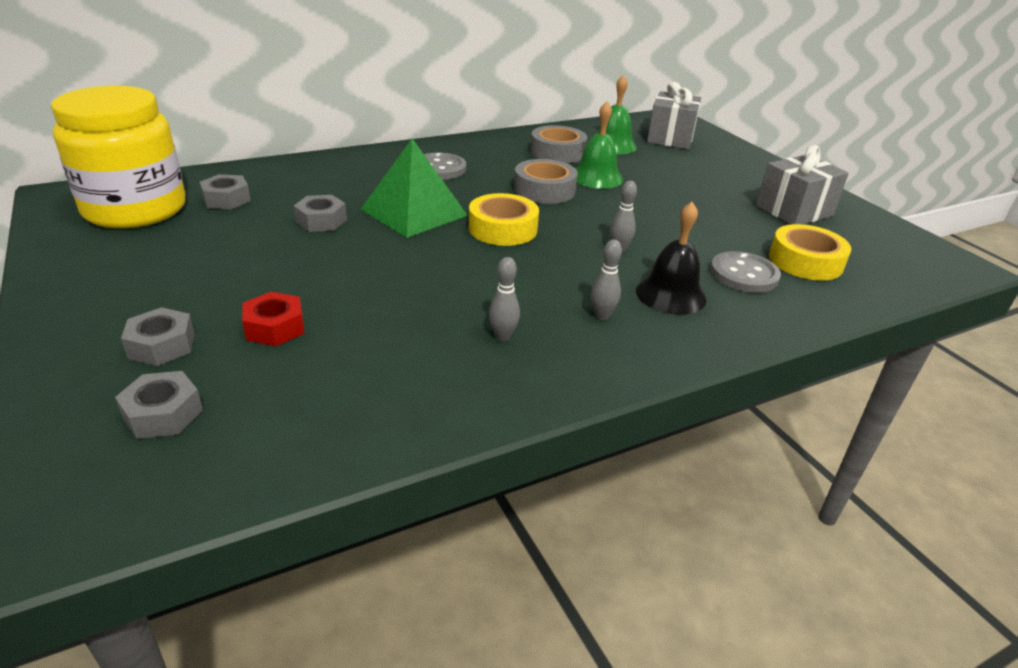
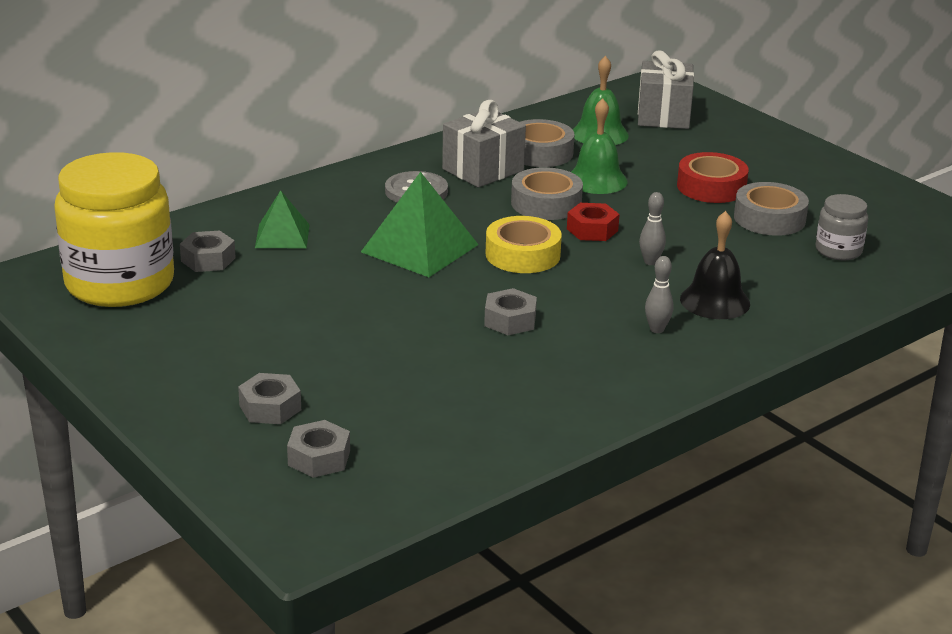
camera: 10 degrees left, 5 degrees down
(275, 327) = (360, 379): red nut -> red nut (592, 230)
(304, 188) = (282, 236): none -> green pyramid
(321, 221) = (328, 270): grey nut -> grey nut (510, 320)
(503, 336) = (573, 360): grey bowling pin -> none
(695, 194) = (711, 187): none -> red tape
(743, 225) = (769, 218): none -> grey tape
(744, 274) = (780, 272): grey button -> none
(794, 211) = (819, 195): grey gift -> grey gift (483, 170)
(805, 261) = (838, 250): yellow tape -> grey jar

